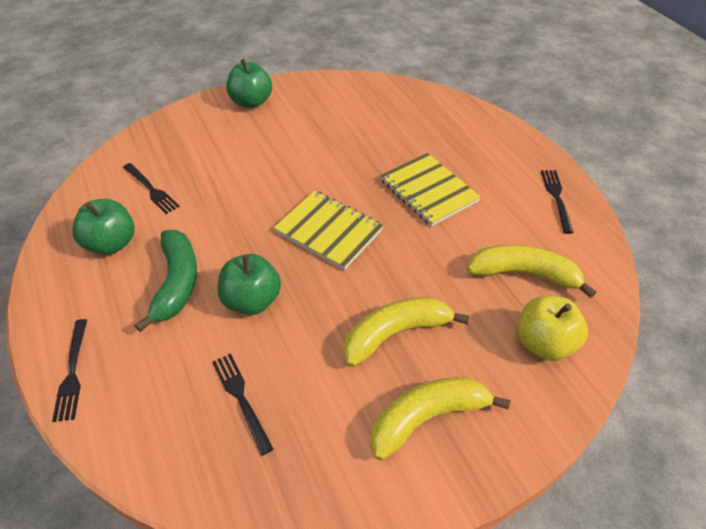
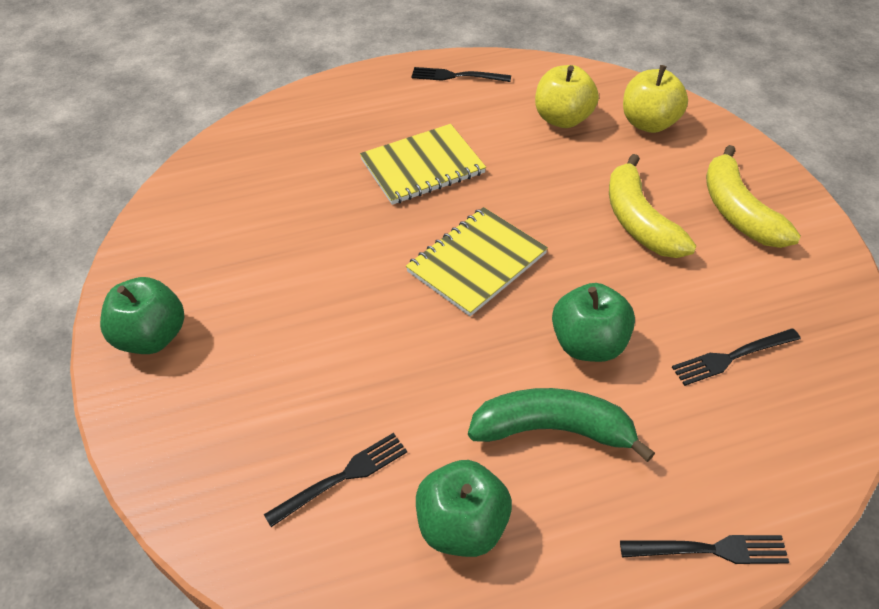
camera: 80 degrees left, 0 degrees up
(524, 274) = (563, 119): yellow banana -> yellow apple

